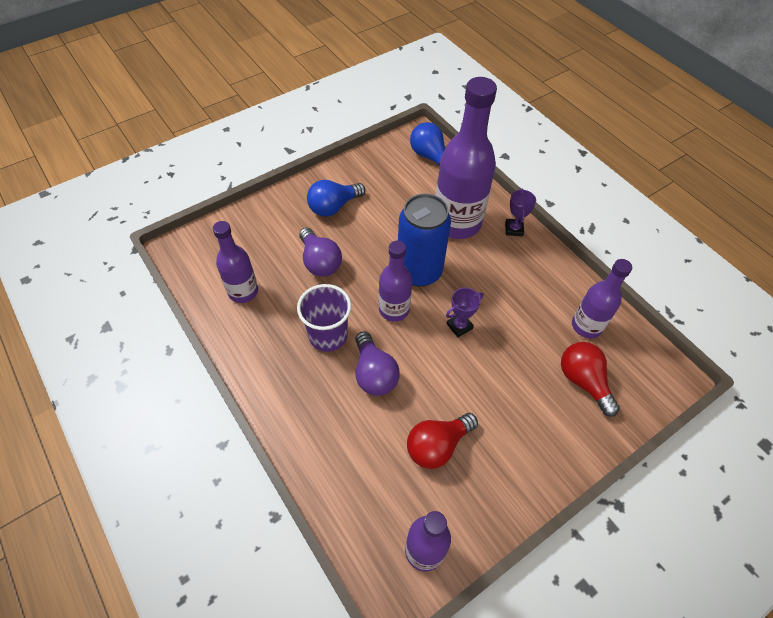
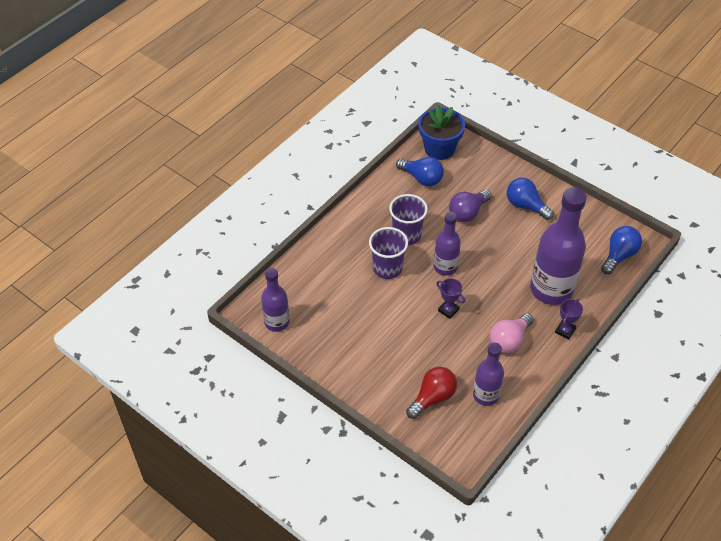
camera: 75 degrees right, 5 degrees down
(204, 259) = (439, 149): none -> blue flower pot
(243, 291) = (422, 178): purple bottle -> blue light bulb
(374, 373) = (387, 268): purple light bulb -> purple cup
(419, 272) = (487, 275): blue can -> none
(437, 445) = (347, 315): red light bulb -> none
(514, 229) = (565, 331): purple trophy -> purple trophy turned 45 degrees counterclockwise
(516, 281) = (509, 340): none -> pink light bulb

